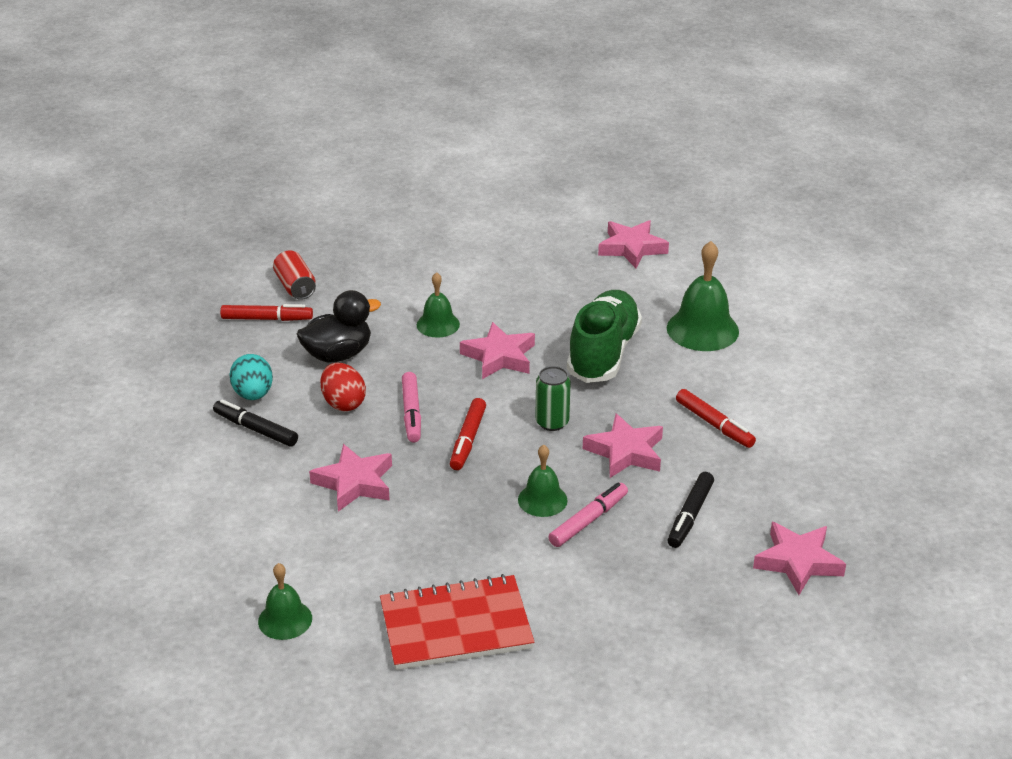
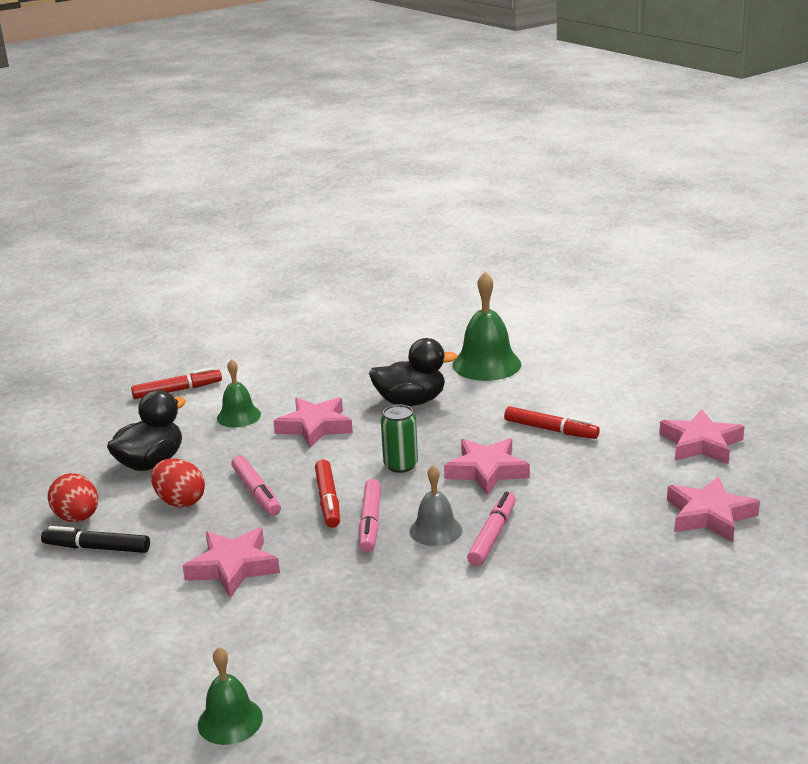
camera: 20 degrees left, 10 degrees down
(253, 394) = (78, 518): turquoise egg -> red egg
(267, 319) = (59, 451): red marker -> red marker (177, 390)
(295, 287) = (75, 419): red can -> none
(456, 626) = (424, 669): red notebook -> none
(491, 474) = (370, 522): none -> pink marker
(542, 500) = (435, 530): green bell -> grey bell
(603, 353) = (411, 402): green shoe -> black duck
(632, 248) = (382, 322): pink star -> pink star (701, 444)
(690, 516) = (584, 505): black marker -> none

